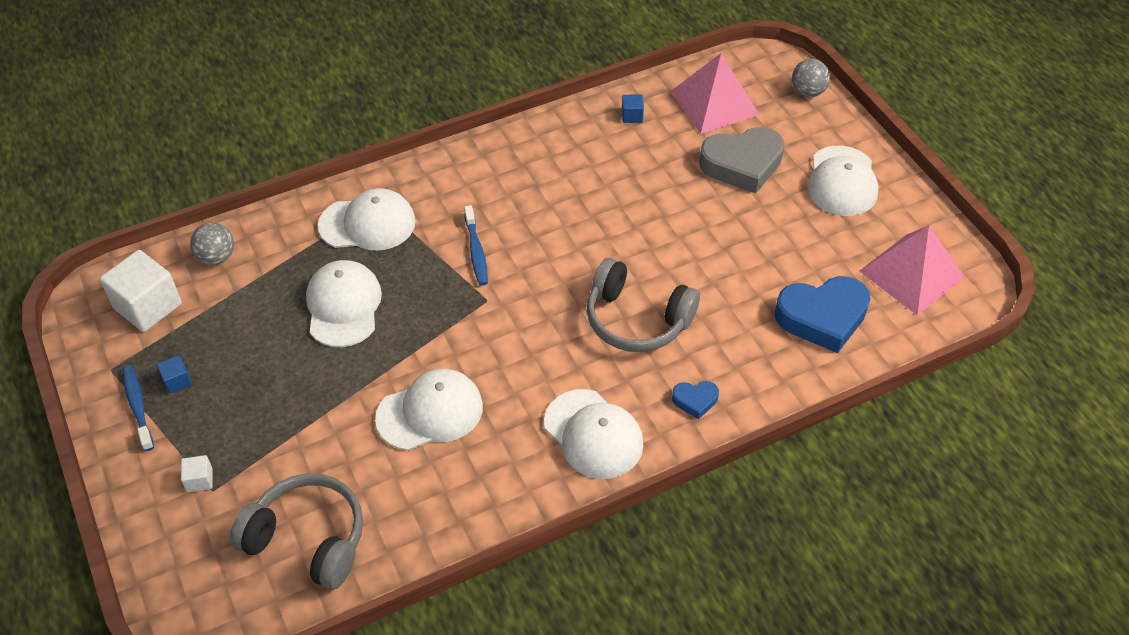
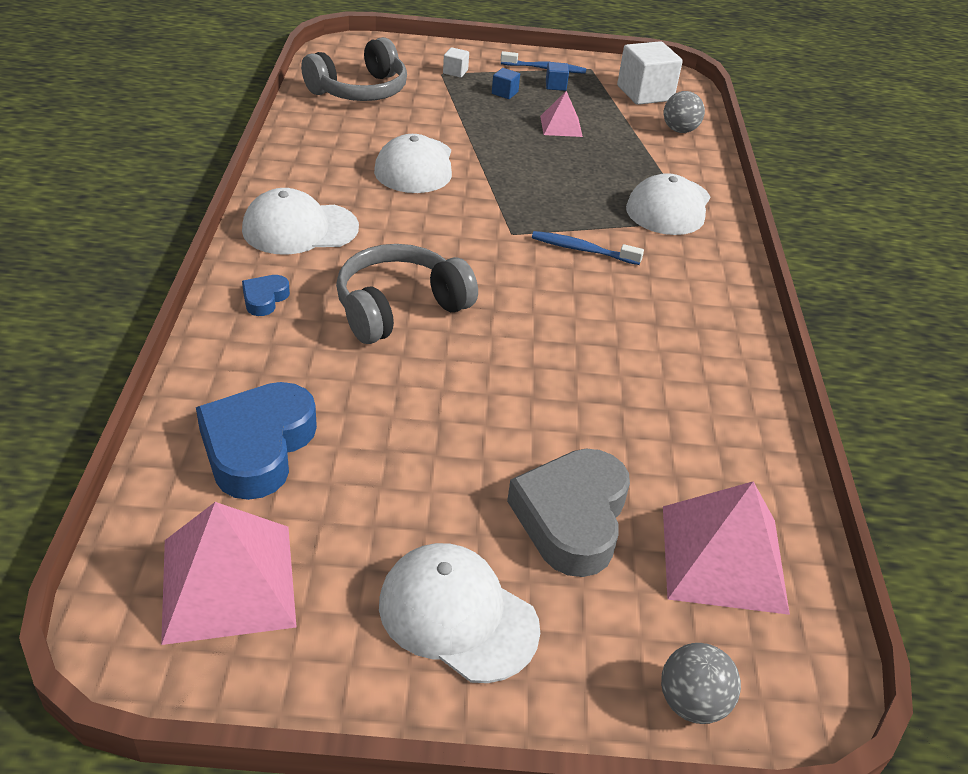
camera: 115 degrees right, 10 degrees down
(270, 342) = (561, 126): none -> pink pyramid
(343, 306) = (572, 165): white cap -> none
(632, 116) = (738, 455): blue cube -> blue cube (504, 93)

